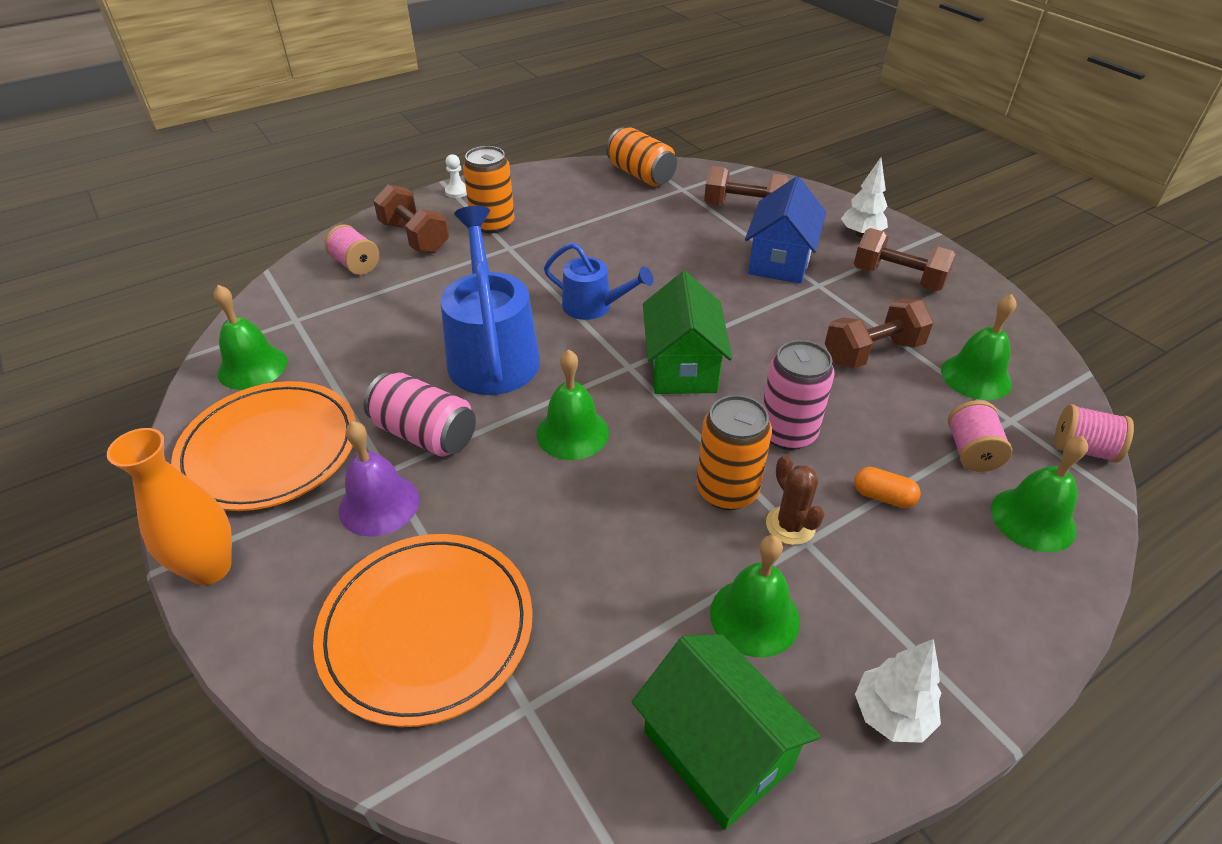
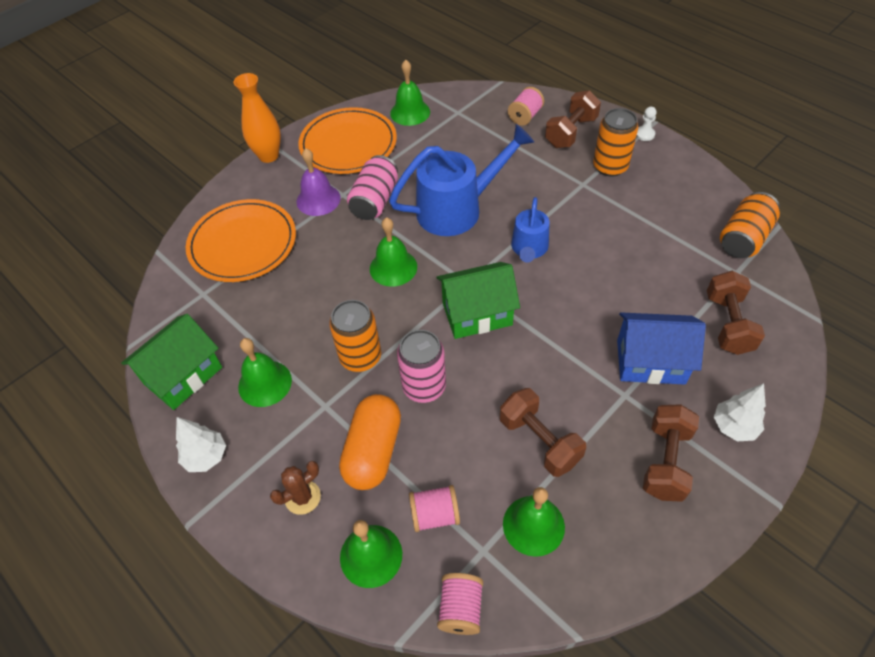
camera: 80 degrees right, 10 degrees up
(790, 525) = (337, 396): brown cactus -> brown cactus (302, 497)
(883, 497) = (373, 451): orange capsule -> orange capsule, size x2.11

